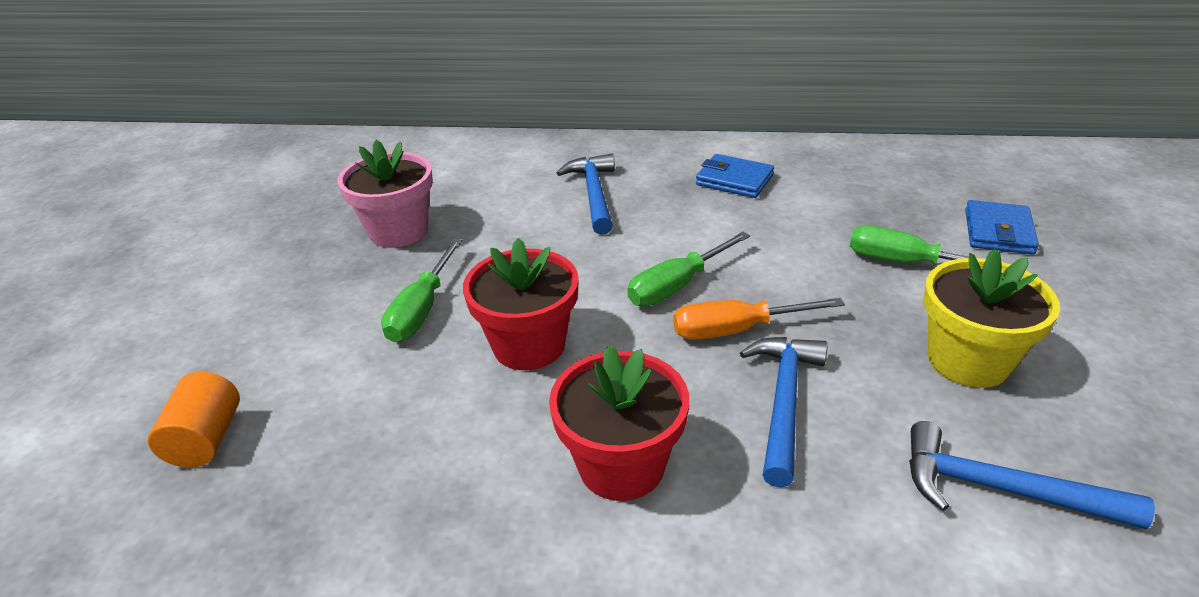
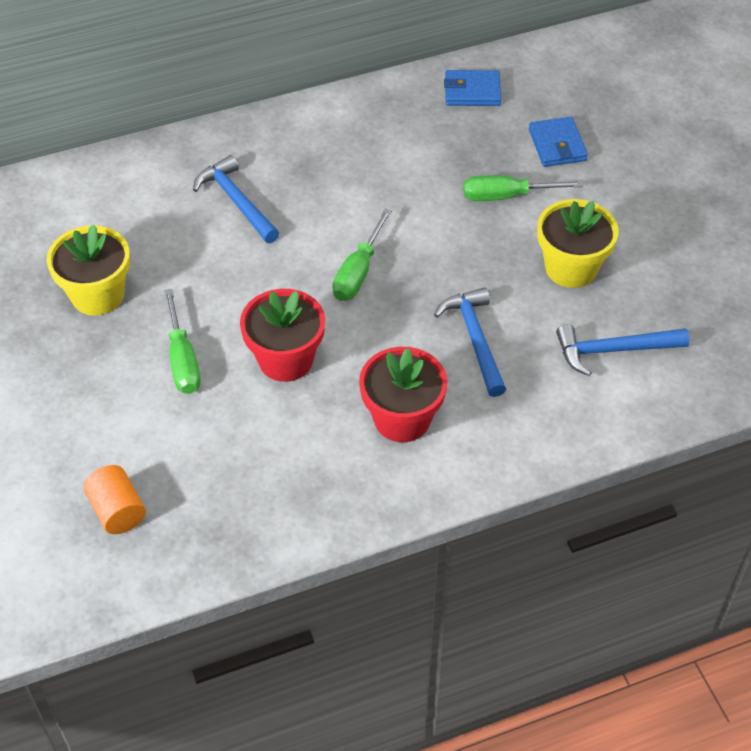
camera: 30 degrees left, 15 degrees up
(398, 231) = (97, 295): pink flower pot -> yellow flower pot
(734, 180) = (343, 149): blue wallet -> blue wallet (472, 91)
(737, 330) = (419, 295): orange screwdriver -> none

